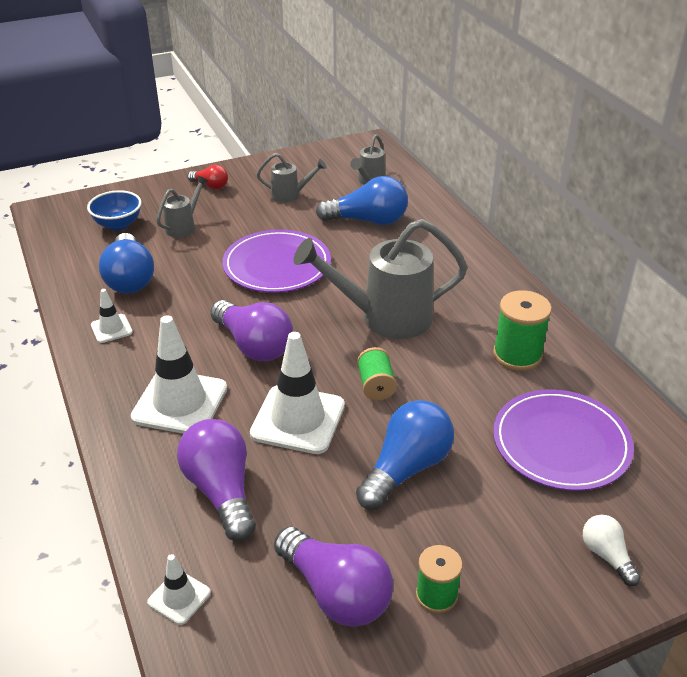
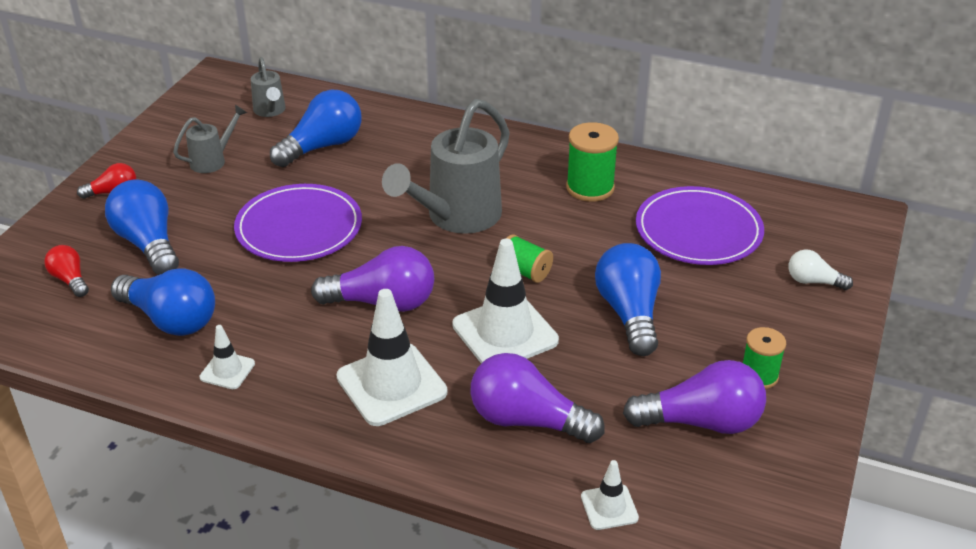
camera: 45 degrees left, 0 degrees up
(118, 224) = (70, 280): blue bowl -> red light bulb
(183, 226) = (148, 244): grey watering can -> blue light bulb

